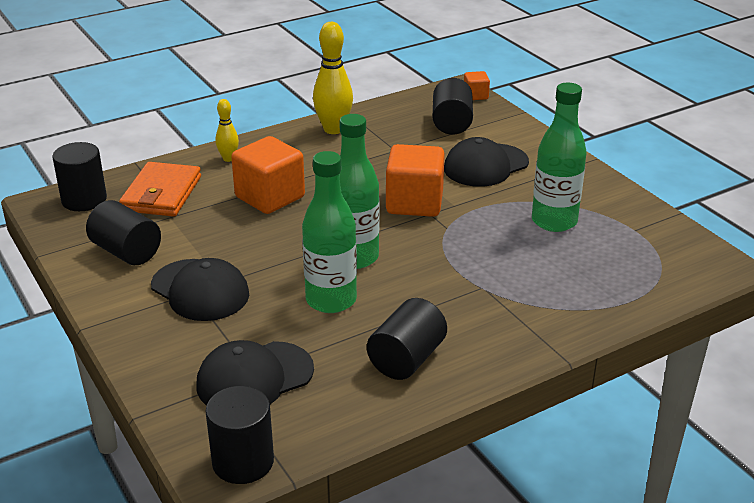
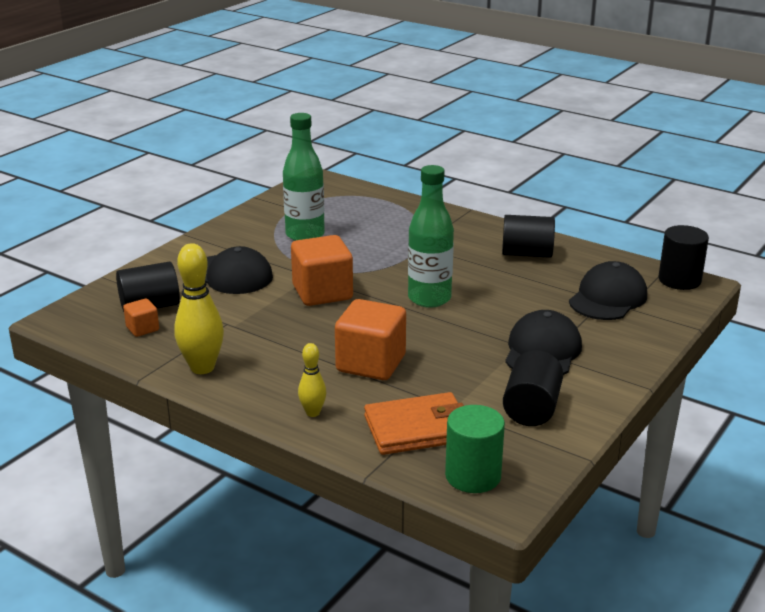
camera: 115 degrees left, 5 degrees down
(84, 200) = (473, 476): black cylinder -> green cylinder
(254, 378) = (608, 298): black cap -> black cap turned 90 degrees counterclockwise
(331, 300) = (494, 294): green bottle -> none
(475, 95) = (74, 306): orange cube -> orange cube (142, 329)

